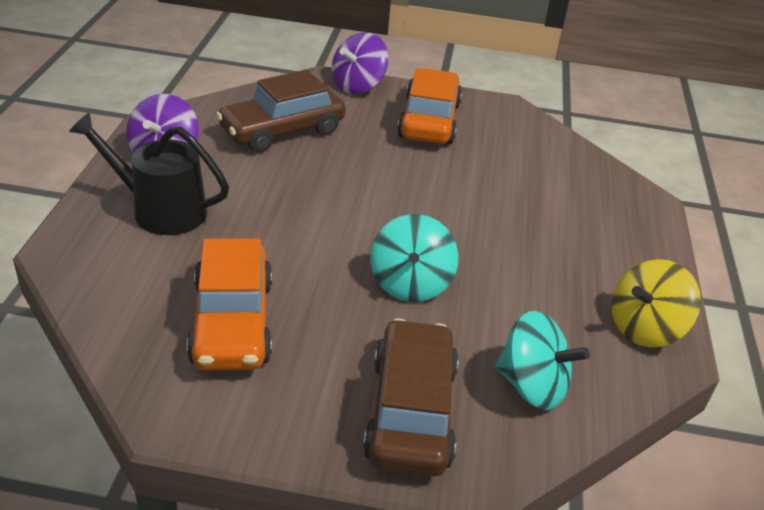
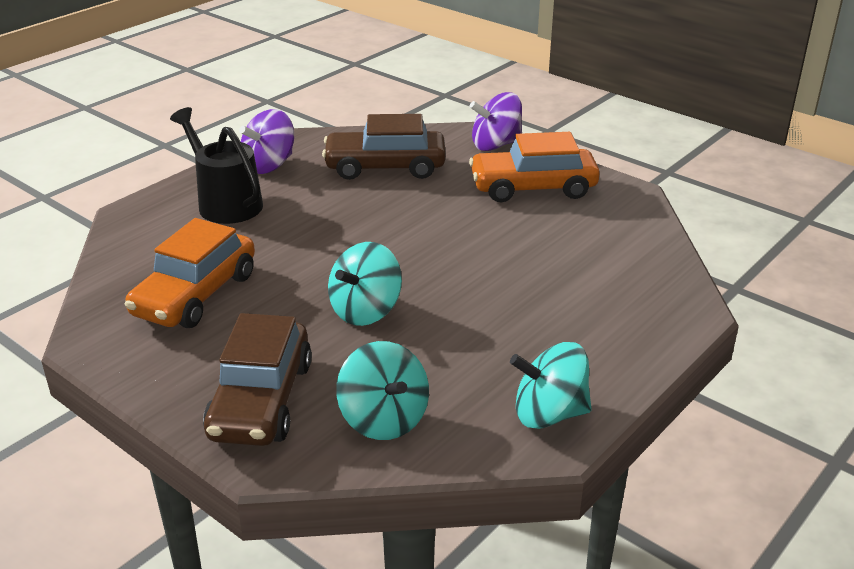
camera: 35 degrees right, 5 degrees down
(411, 411) = (261, 400): brown car -> brown car turned 150 degrees clockwise
(429, 121) = (533, 188): orange car -> orange car turned 135 degrees counterclockwise
(645, 328) = (549, 414): yellow spinning top -> turquoise spinning top

